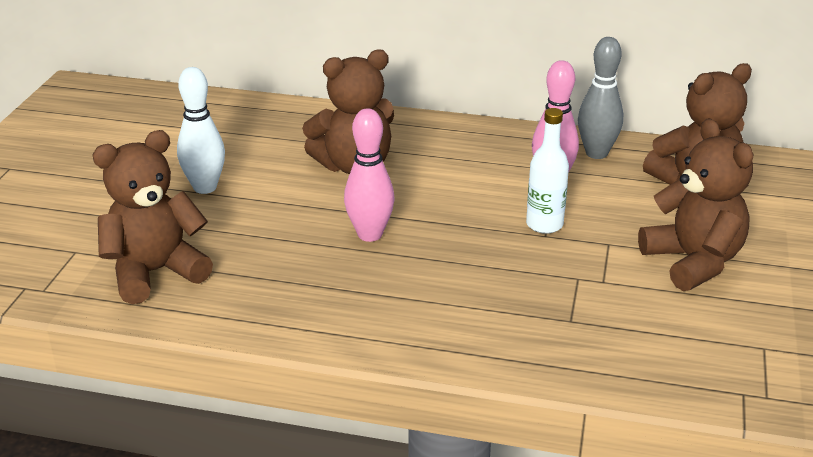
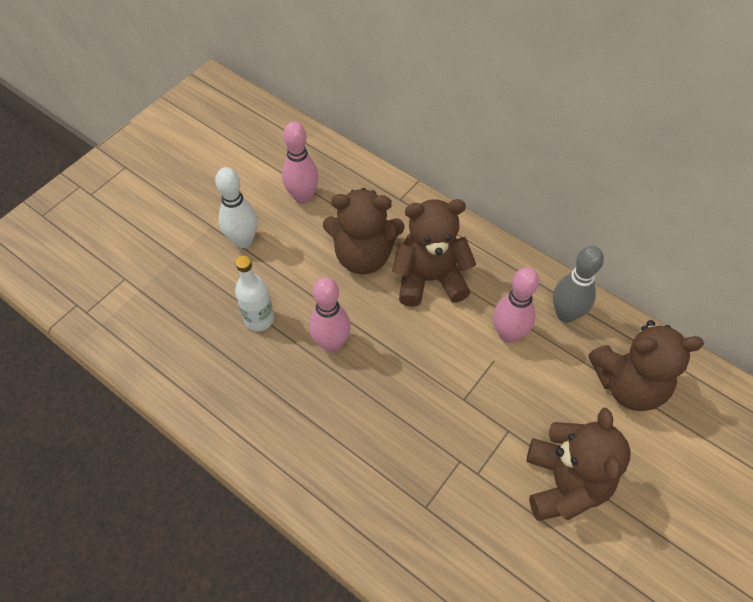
camera: 25 degrees right, 25 degrees up
(155, 272) = (164, 324): brown teddy bear -> brown teddy bear (430, 279)
(251, 141) = (303, 197): none -> pink bowling pin
(544, 225) = (470, 387): white bottle -> white bottle (259, 319)

